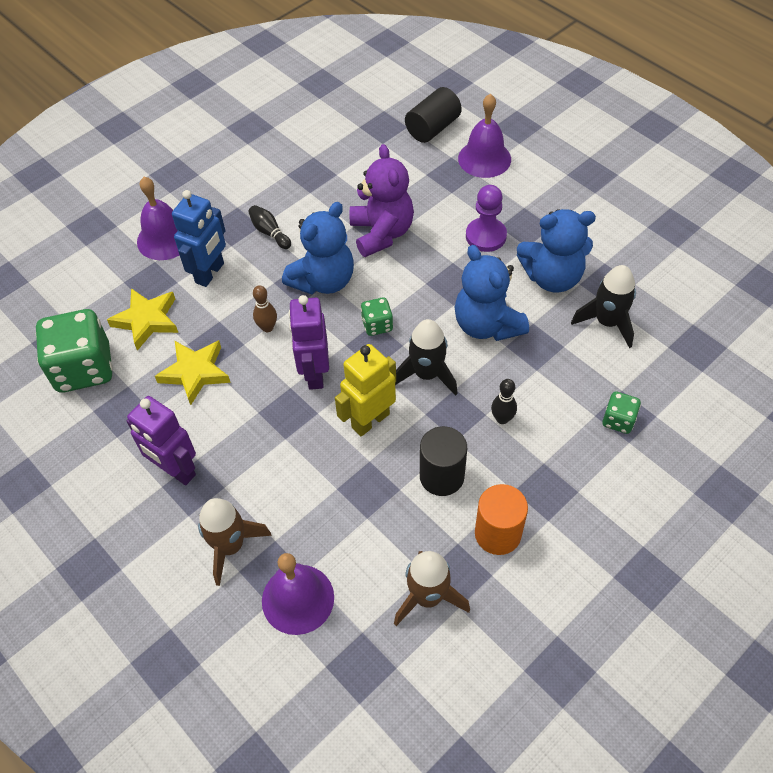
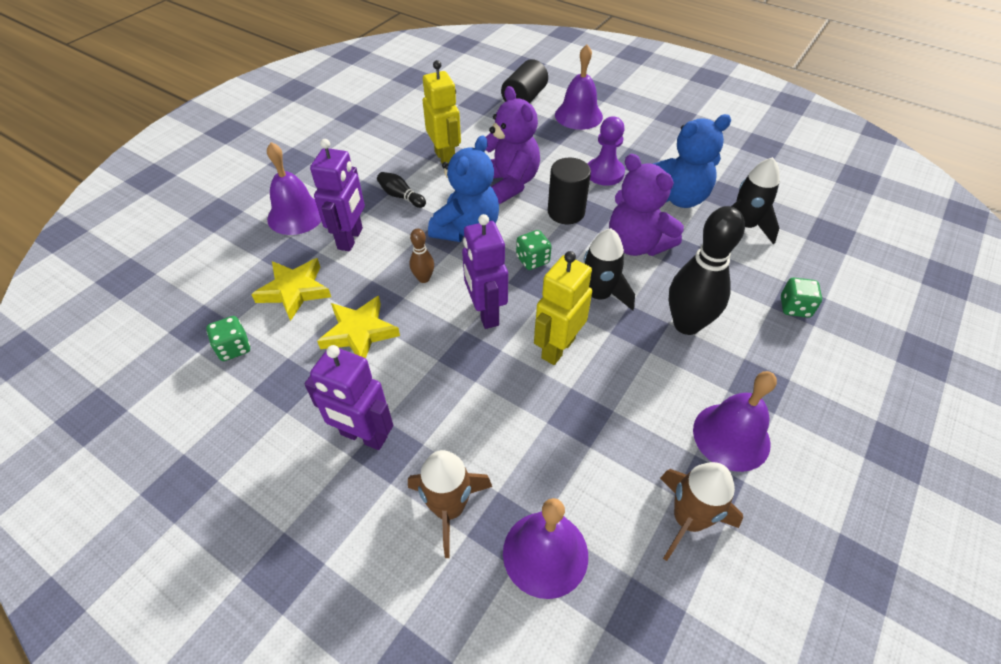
camera: 15 degrees left, 5 degrees down
(84, 368) = (234, 348): green dice -> green dice, size x0.48
(210, 273) = (351, 239): blue robot -> purple robot
(326, 194) = (445, 158): none -> yellow robot
(441, 476) = (651, 389): black cylinder -> black cylinder (566, 212)
(487, 325) = (636, 244): blue teddy bear -> purple teddy bear
(497, 533) = (731, 436): orange cylinder -> purple bell
(502, 419) = (686, 324): black bowling pin -> black bowling pin, size x2.14

